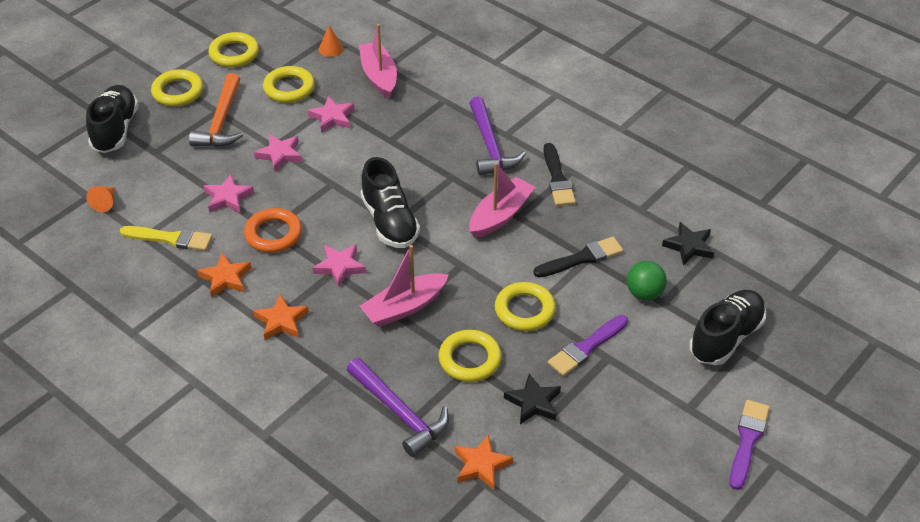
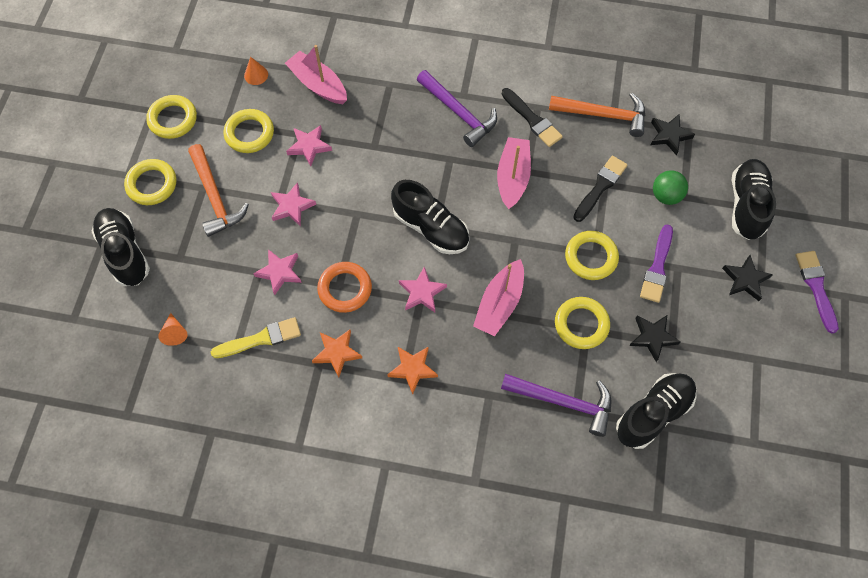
camera: 30 degrees left, 20 degrees up
(481, 465) = (653, 413): orange star -> black shoe
(633, 203) = (603, 115): none -> orange hammer
(672, 399) = (745, 280): none -> black star

